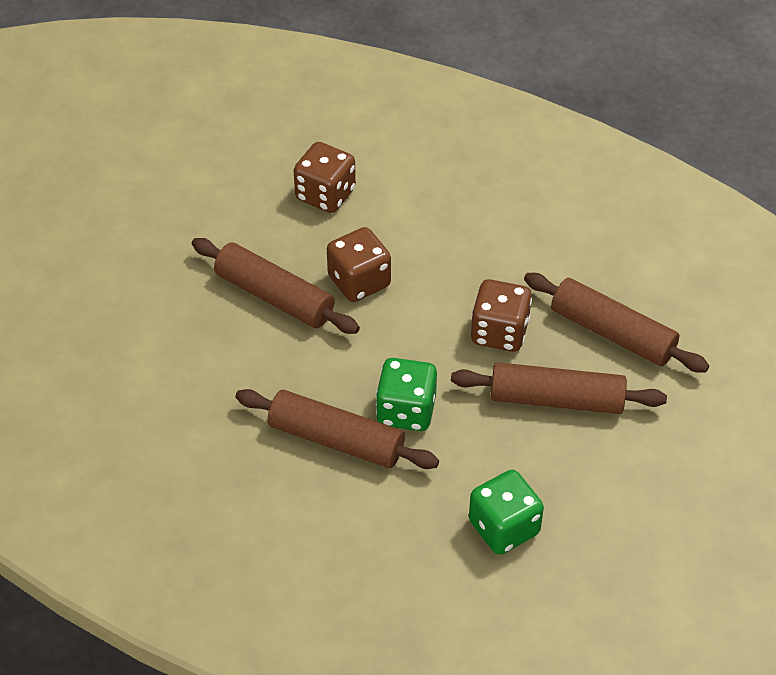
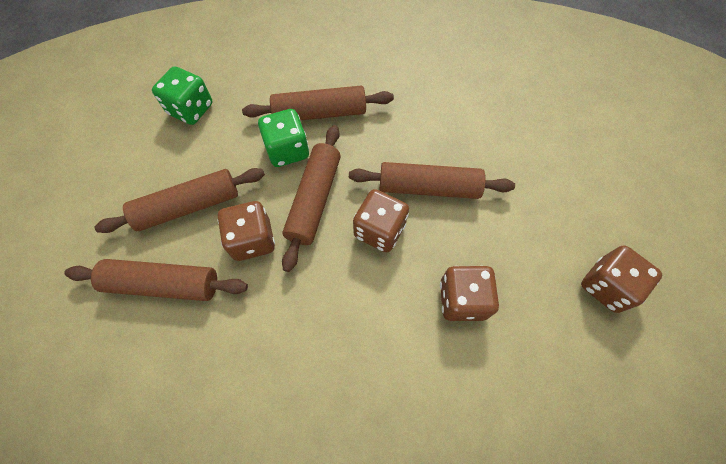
camera: 150 degrees right, 15 degrees up
(186, 148) = (606, 286): none -> brown dice
(409, 341) = (314, 200): none -> brown rolling pin

